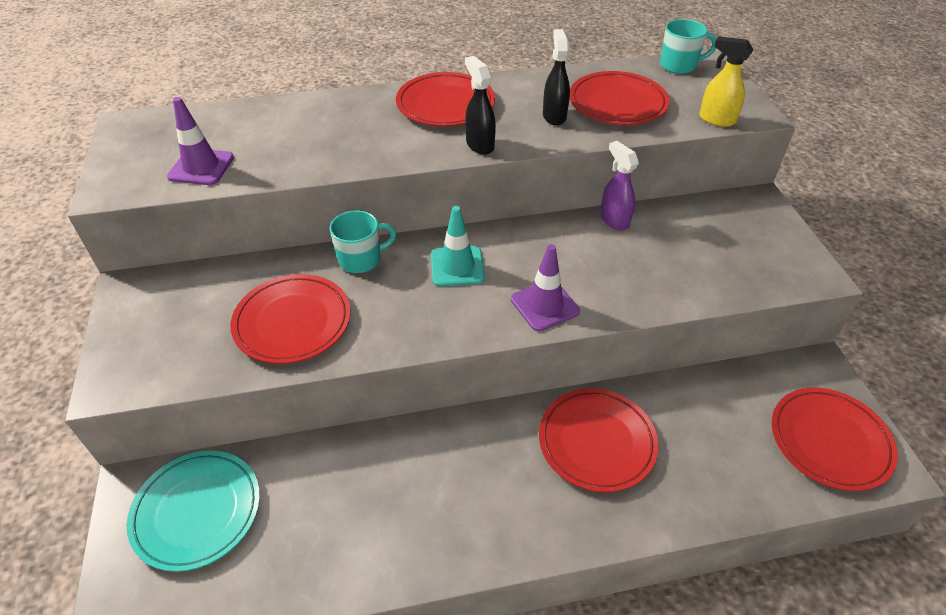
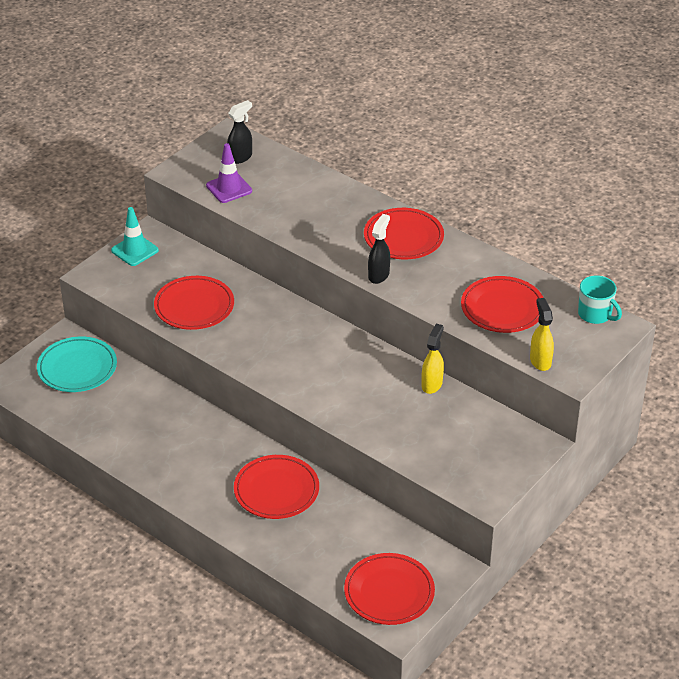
camera: 50 degrees right, 5 degrees down
(361, 259) = (268, 300): turquoise mug -> none
(457, 266) = (307, 341): turquoise traffic cone -> turquoise traffic cone (135, 250)
(544, 305) = (317, 393): purple traffic cone -> none
(554, 116) = (450, 289): black spray bottle -> black spray bottle (240, 157)
(614, 220) = (432, 384): purple spray bottle -> yellow spray bottle

